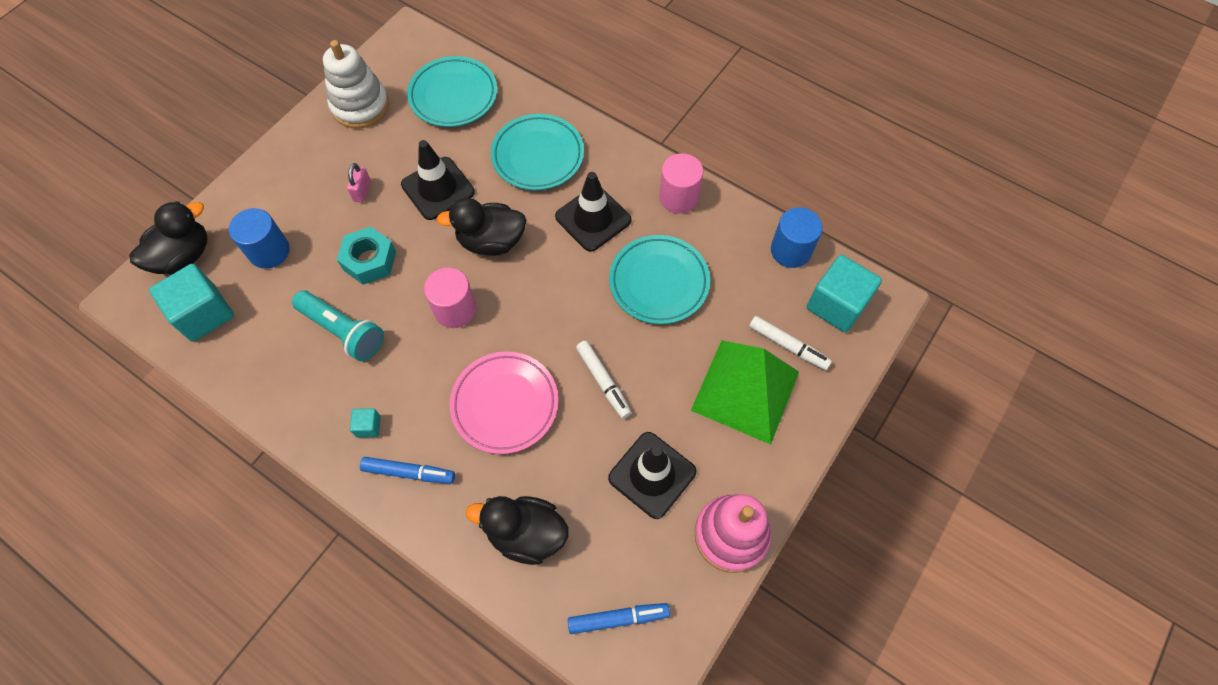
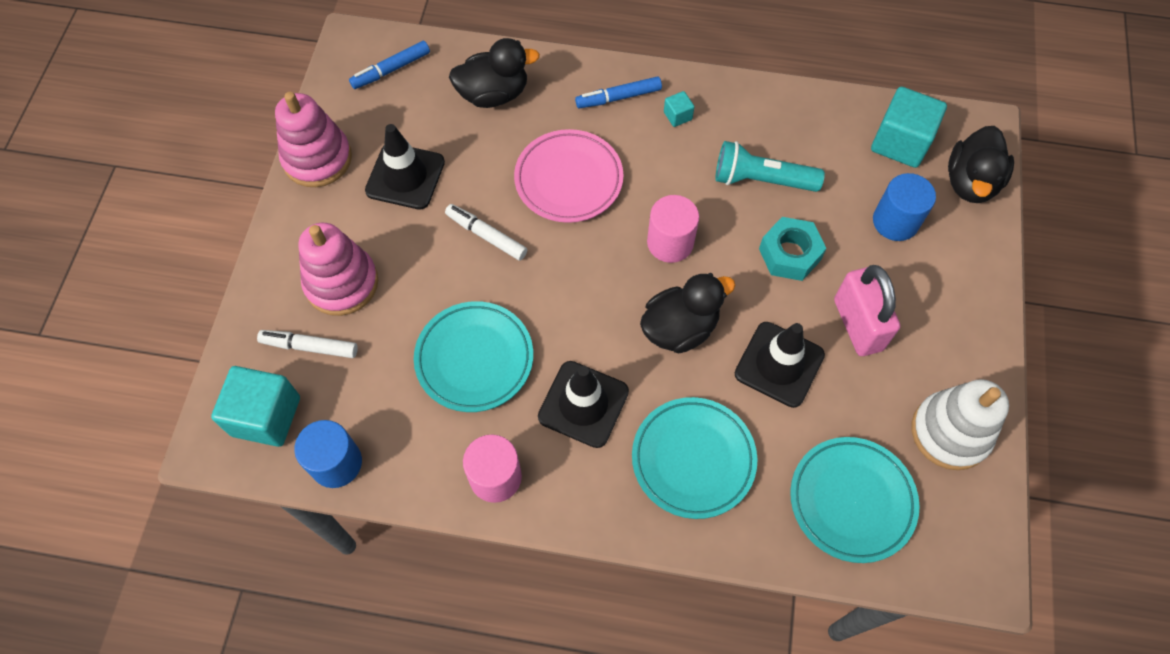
camera: 155 degrees right, 0 degrees up
(362, 191) = (857, 325): pink padlock -> pink padlock, size x2.04
(745, 391) = (341, 283): green pyramid -> pink stacking toy

